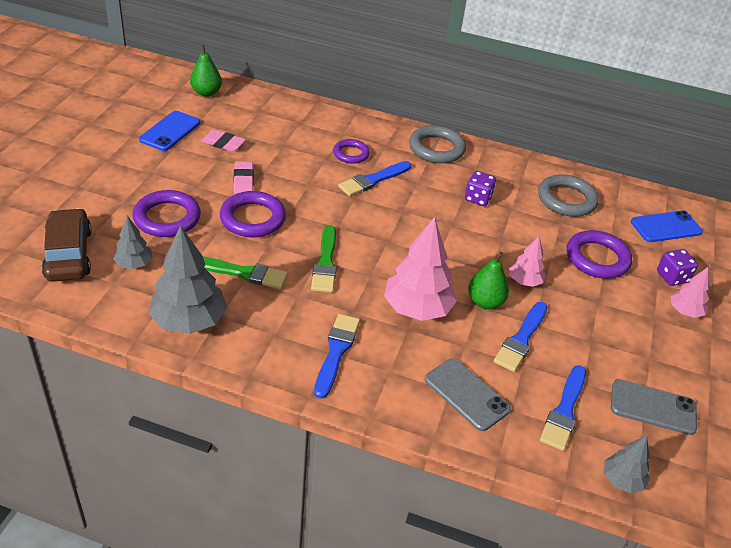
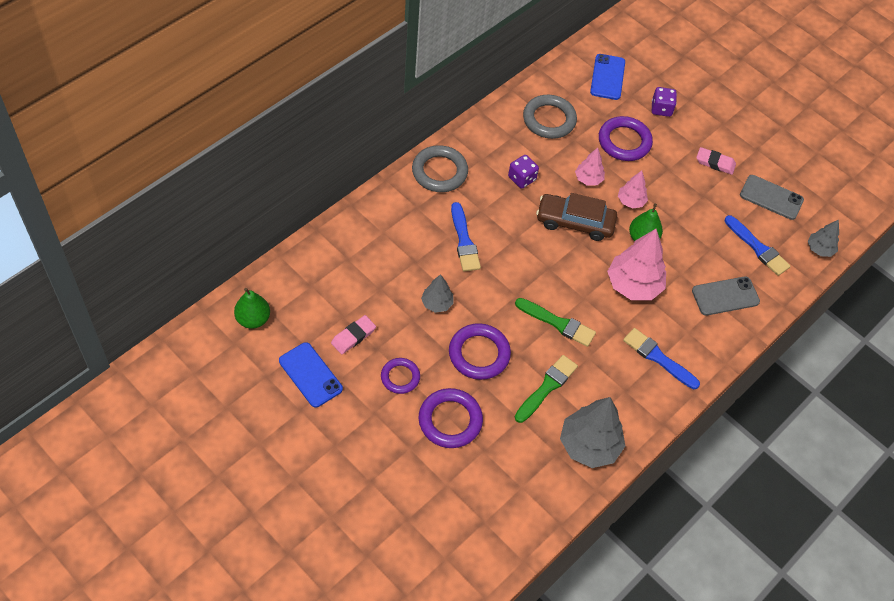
camera: 65 degrees left, 15 degrees up
(69, 254) = (469, 513): brown car -> brown car (575, 222)
(134, 264) = (503, 465): grey tree -> grey tree (437, 303)
(243, 181) = (421, 341): pink eraser -> pink eraser (715, 163)
(351, 154) = (418, 240): purple ring -> purple ring (400, 377)
(521, 339) = (687, 236): blue brush -> none
(653, 407) = (771, 197): grey phone -> grey phone turned 75 degrees clockwise
(685, 311) = (697, 124): pink tree -> pink tree (588, 179)

